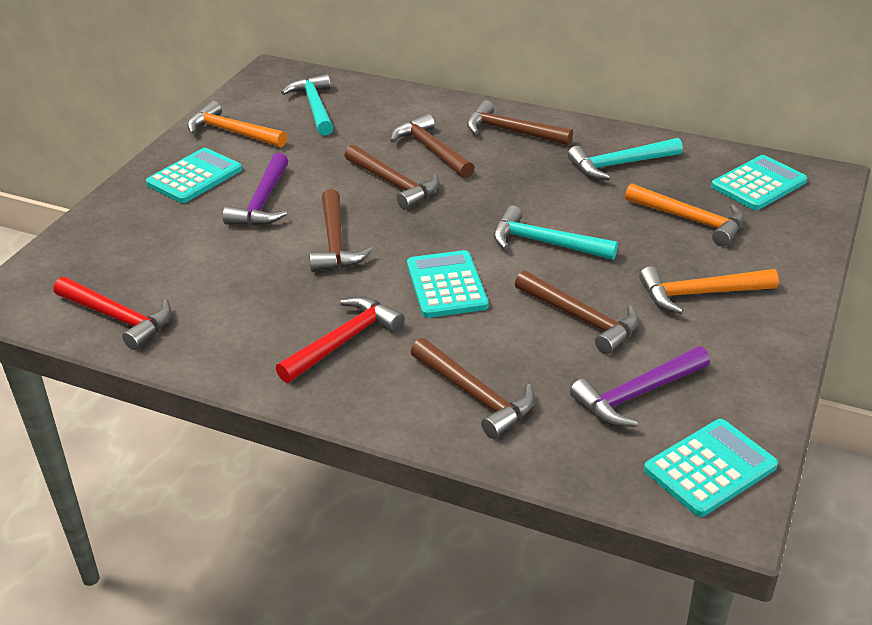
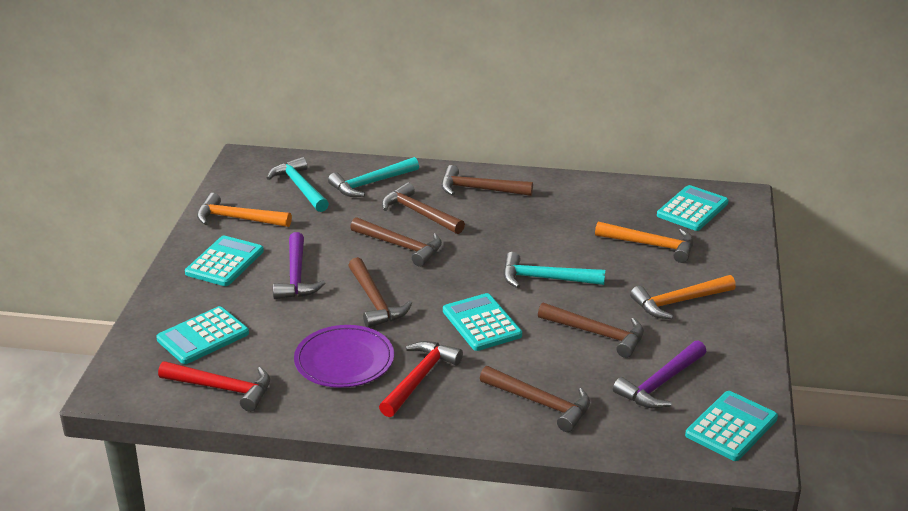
camera: 15 degrees left, 5 degrees down
(128, 255) = (203, 336): none -> turquoise calculator
(268, 306) = (344, 360): none -> purple plate
(619, 165) = (578, 207): turquoise hammer -> turquoise hammer (371, 184)

